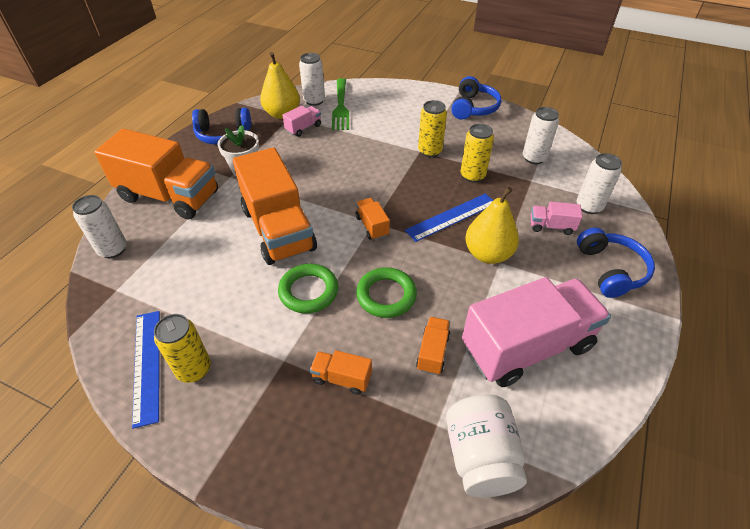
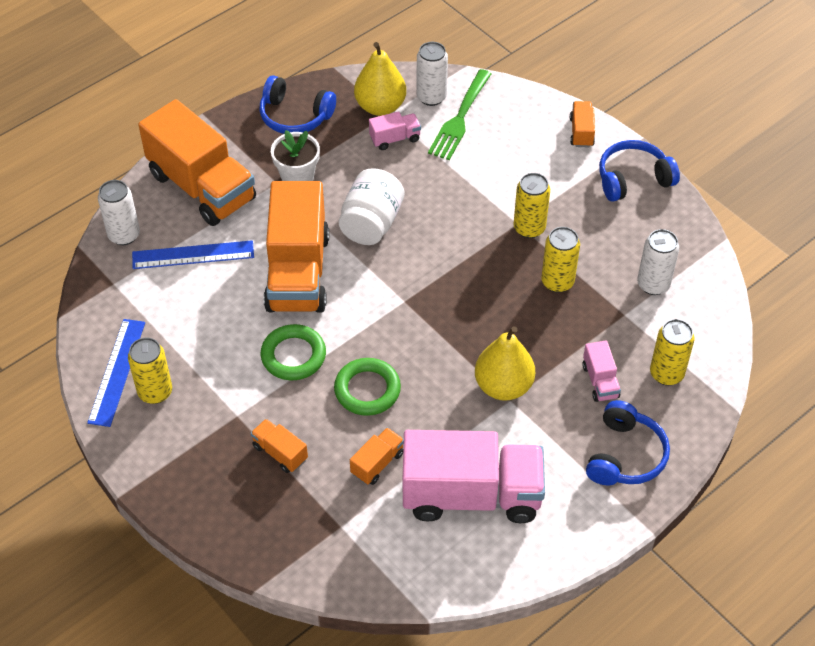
camera: 25 degrees right, 5 degrees up
(372, 226) = (399, 305): orange truck -> orange truck (581, 132)
(451, 217) = (494, 327): blue ruler -> blue ruler (193, 255)
(473, 108) = (633, 179): blue headphones -> blue headphones turned 150 degrees counterclockwise
(480, 457) = (360, 566): white jar -> white jar (371, 223)
(551, 226) = (600, 381): pink truck -> pink truck turned 135 degrees counterclockwise
(589, 206) = (666, 374): white can -> yellow can

